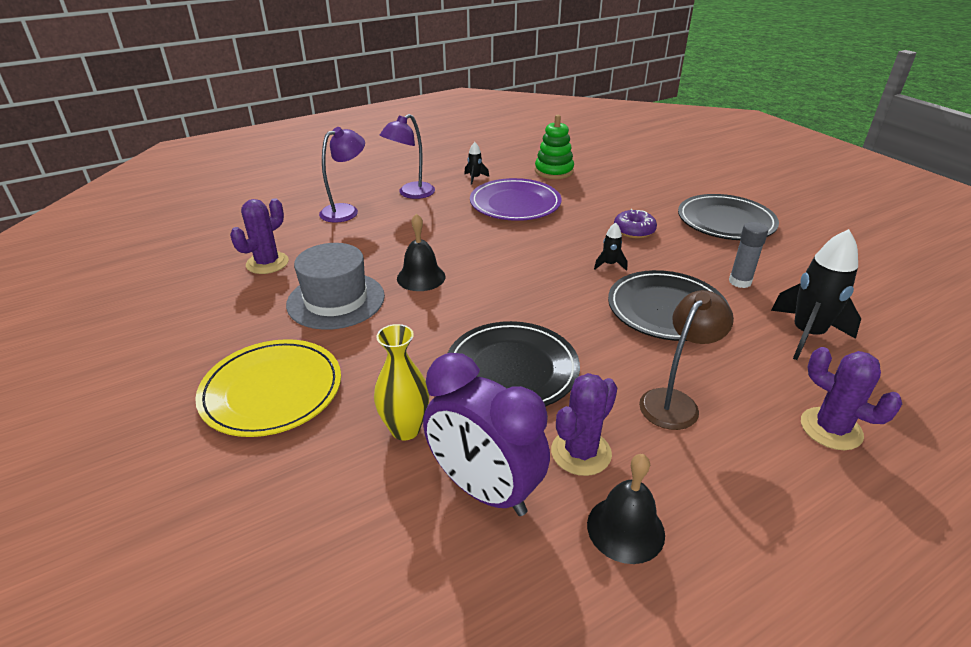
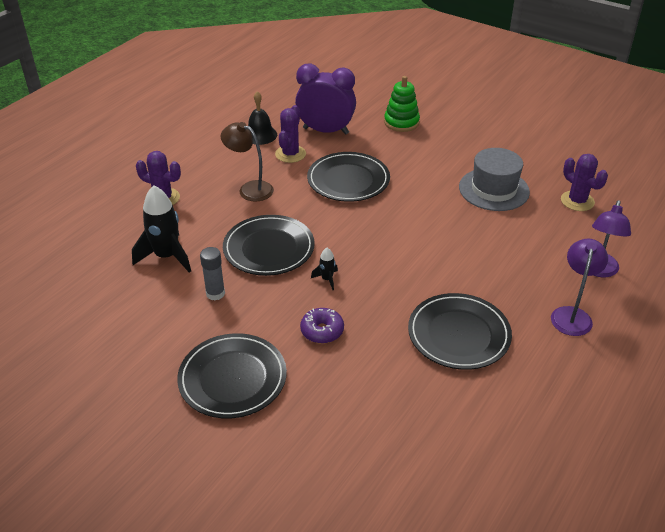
camera: 155 degrees right, 5 degrees up
(267, 263) = (577, 201): purple cactus -> purple cactus turned 45 degrees counterclockwise
(272, 391) = (461, 137): yellow plate -> none
(405, 429) = (379, 140): yellow vase -> none
(421, 277) = (459, 223): black bell -> none
(475, 178) = (537, 367): black rocket -> none
(515, 204) = (458, 334): purple plate -> black plate
(554, 171) = (462, 417): green stacking toy -> green stacking toy (401, 122)
(675, 401) = (250, 189): brown lamp -> brown lamp turned 105 degrees clockwise

